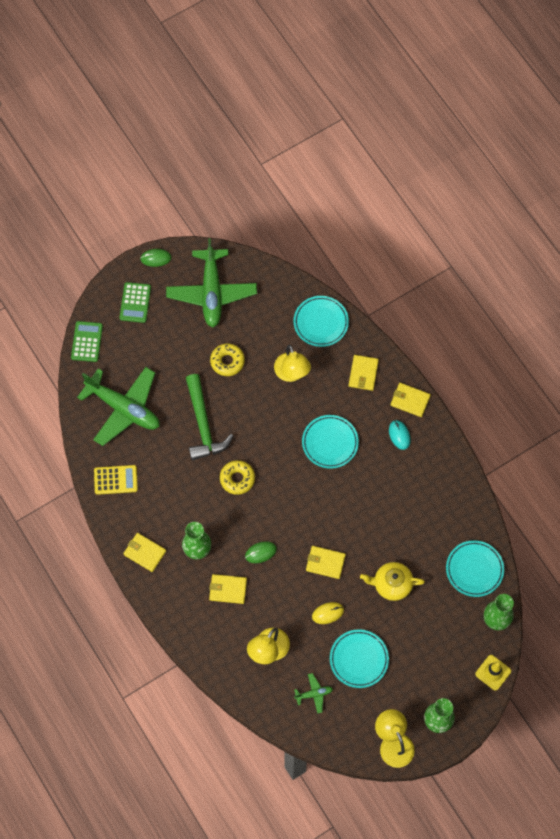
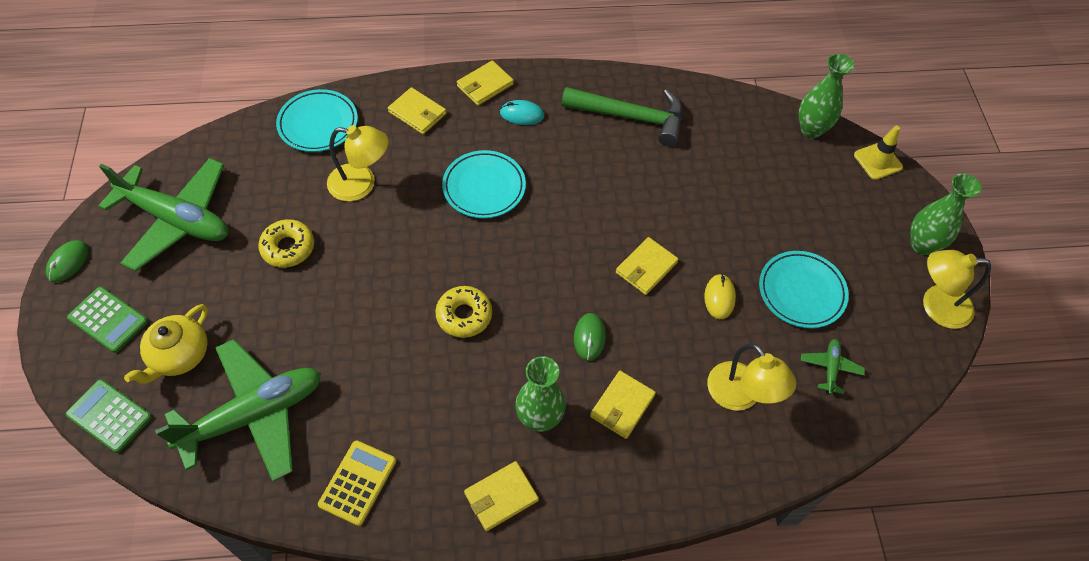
camera: 65 degrees left, 10 degrees down
(203, 424) = (356, 320): green hammer -> green hammer (630, 117)
(391, 584) = (714, 209): yellow teapot -> yellow teapot (179, 355)
(474, 569) = (736, 121): turquoise plate -> none

